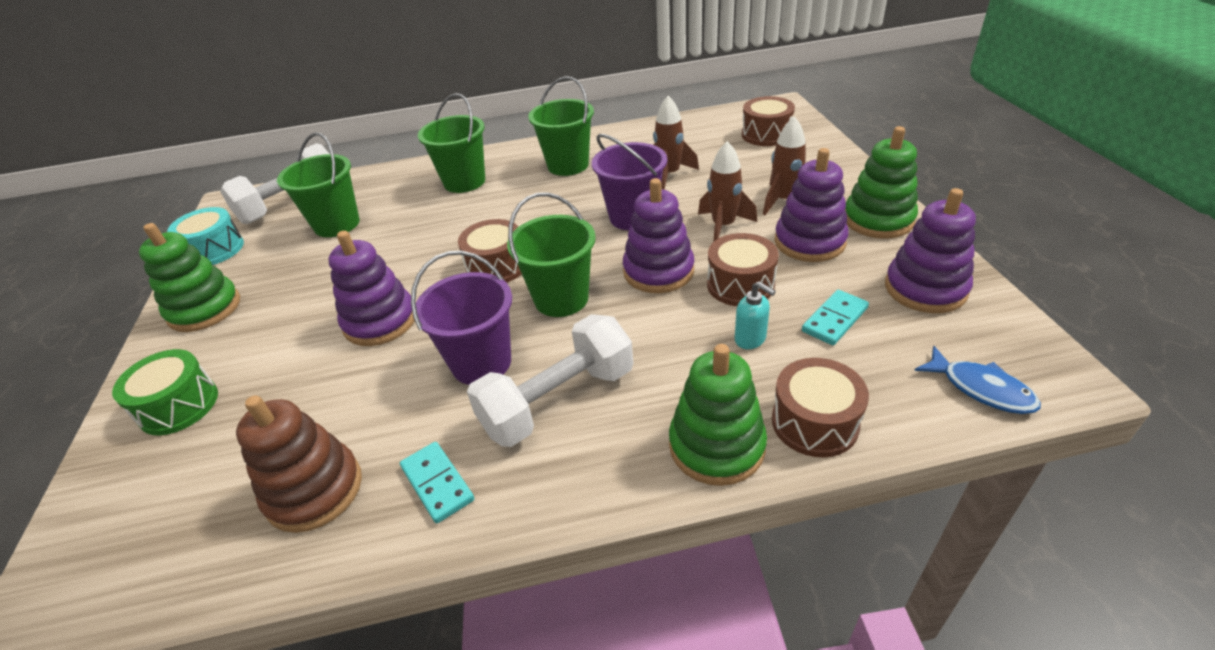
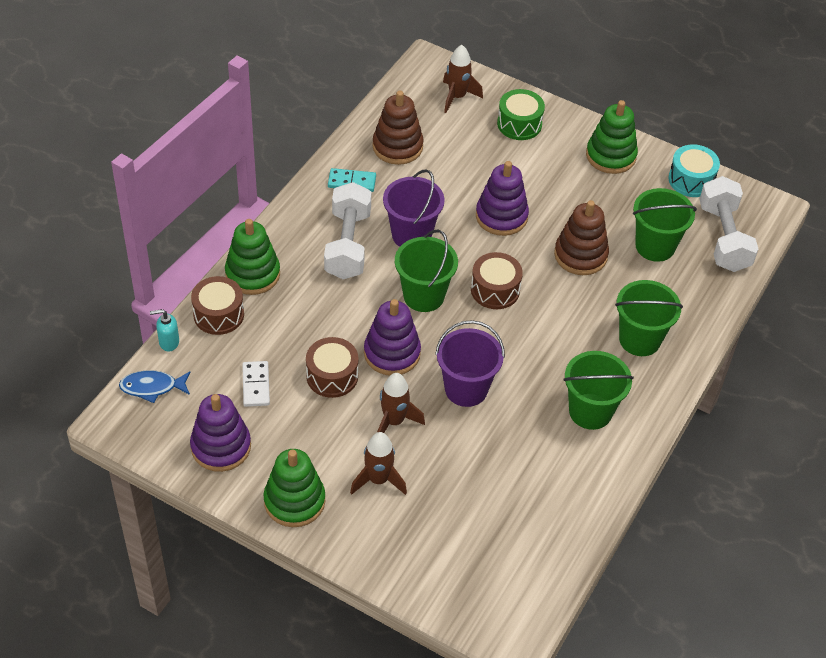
camera: 125 degrees right, 10 degrees up
(391, 250) = (580, 255): none -> brown stacking toy
(669, 174) = (496, 454): brown rocket -> brown rocket (457, 97)
(750, 339) = (290, 341): turquoise soap dispenser -> turquoise soap dispenser (168, 342)
(766, 134) = (478, 570): brown drum -> none
(809, 242) = (323, 444): purple stacking toy -> none
(834, 320) = (256, 385): turquoise domino -> white domino

